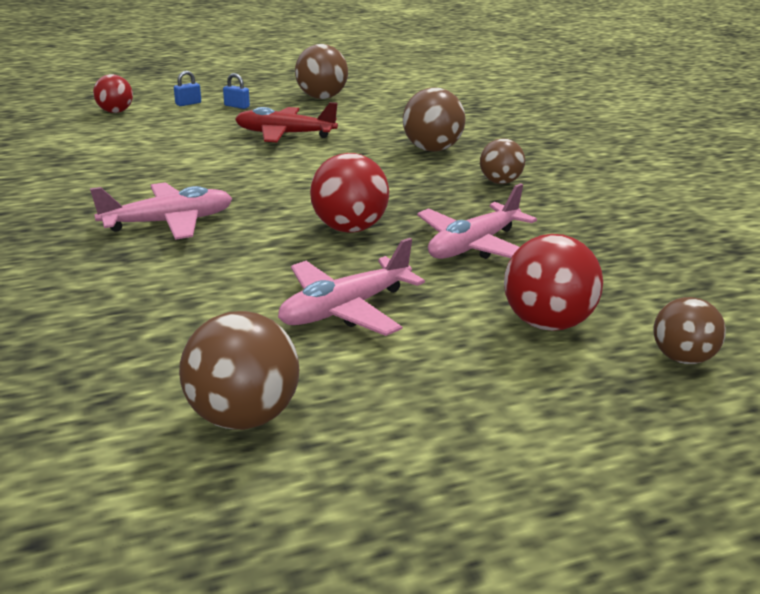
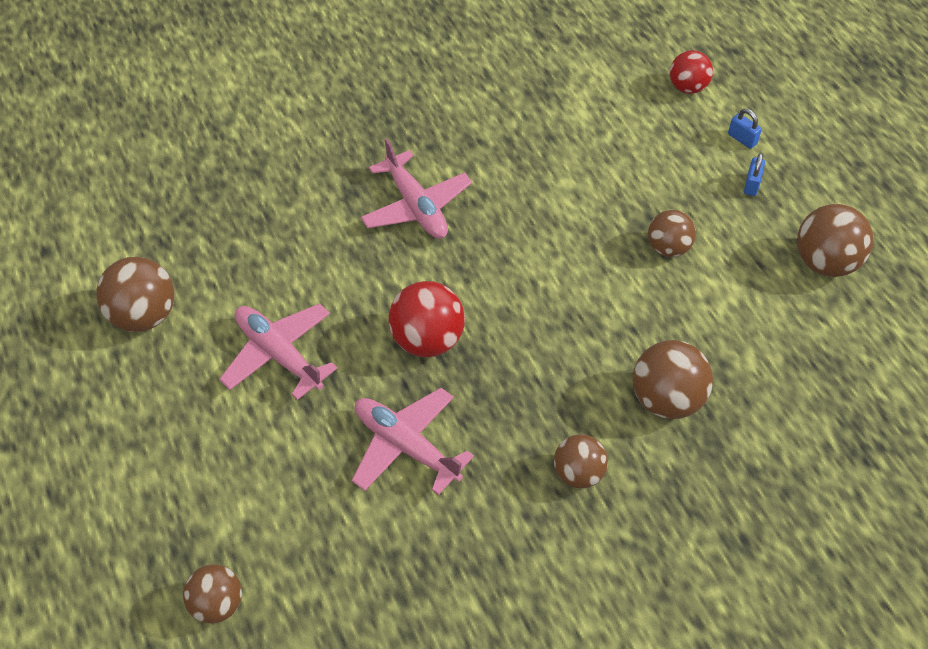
camera: 85 degrees right, 25 degrees up
(285, 134) = (668, 248): red plane -> brown ball
(546, 322) = (267, 502): red ball -> none

